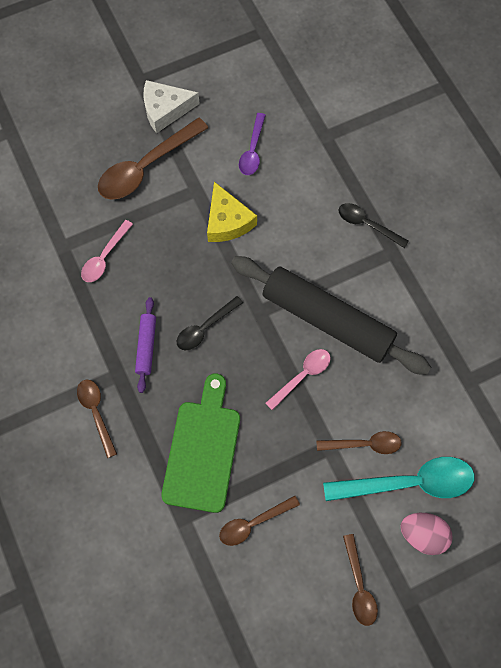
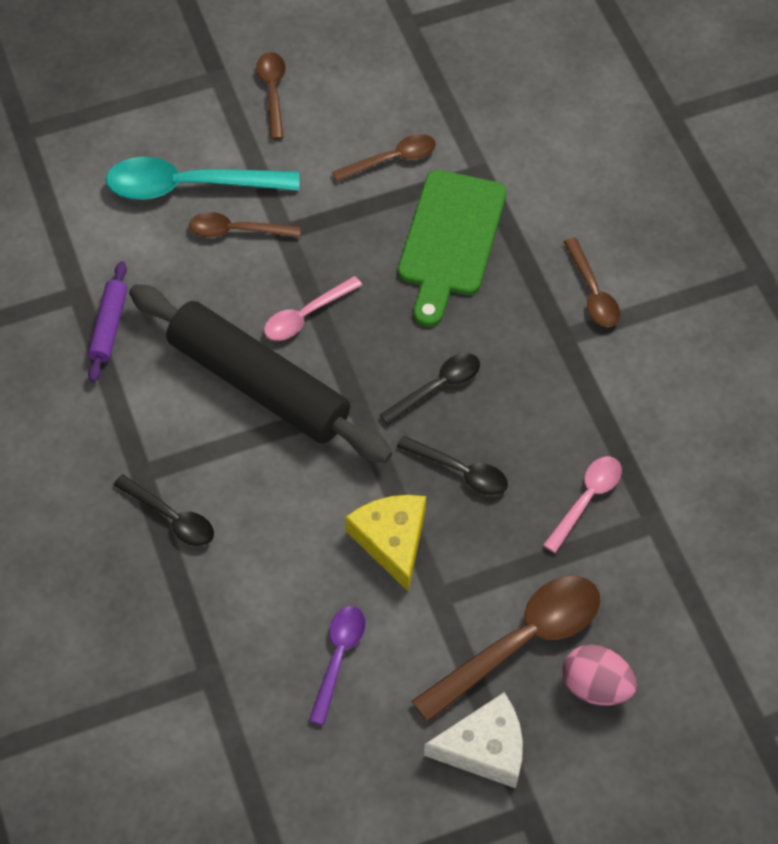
camera: 175 degrees left, 10 degrees down
(146, 346) = (523, 369): purple rolling pin -> purple rolling pin (109, 326)
(186, 269) = (460, 471): none -> black spoon
(422, 535) = (185, 133): pink egg -> pink egg (596, 686)

